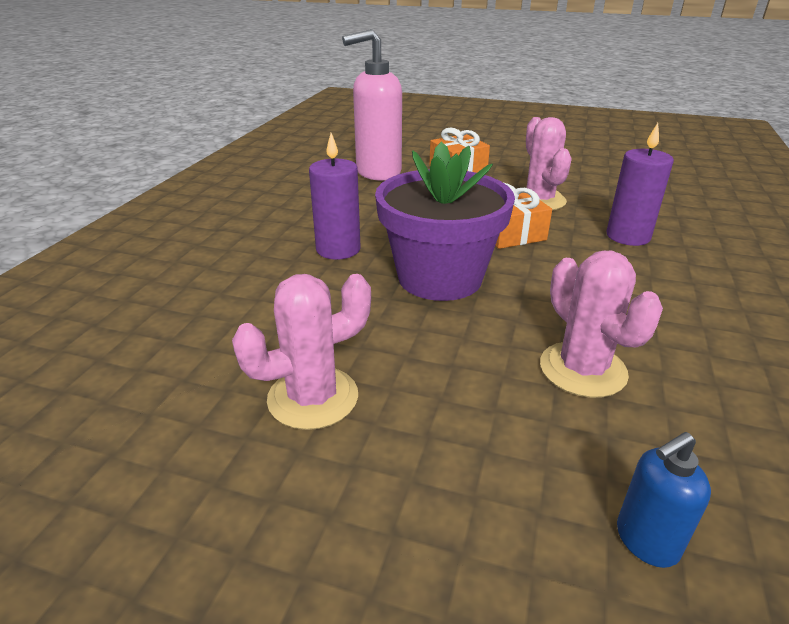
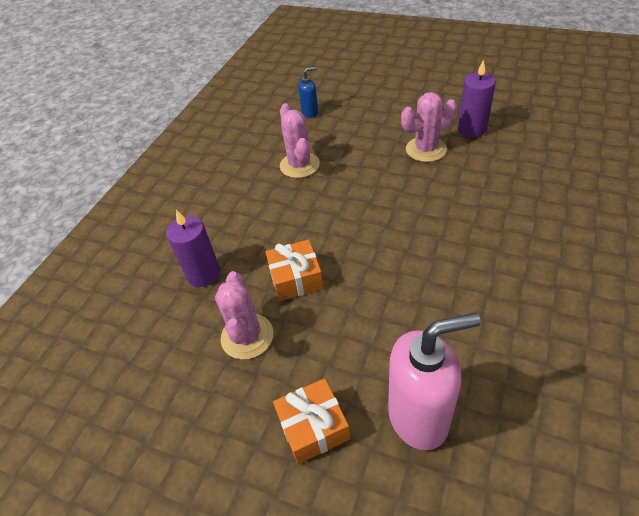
camera: 170 degrees left, 15 degrees up
(338, 249) = (437, 256): purple candle -> purple candle (472, 129)
(440, 277) = (360, 225): purple flower pot -> none

